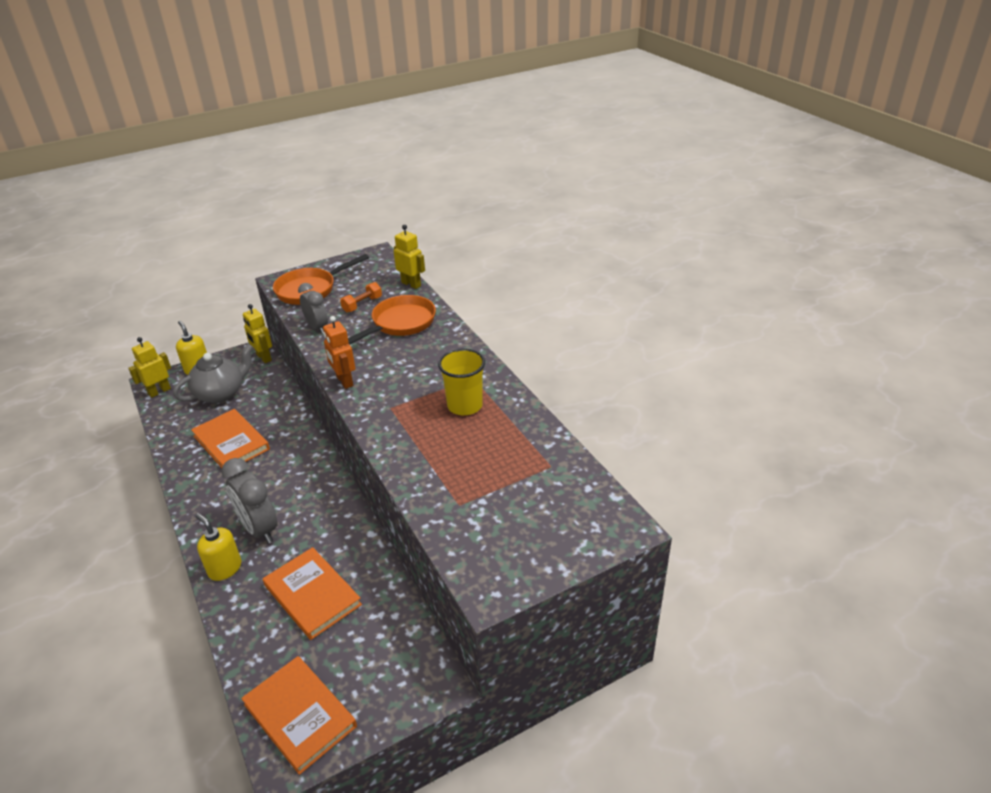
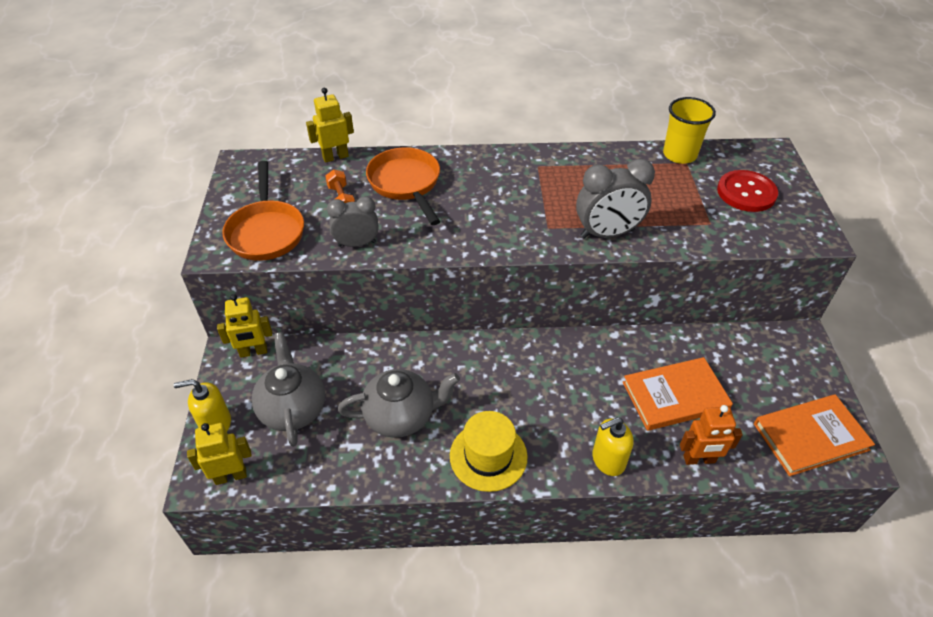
camera: 65 degrees left, 10 degrees up
(159, 391) = (230, 476): yellow robot -> yellow robot turned 90 degrees clockwise
(208, 498) = (488, 456): none -> yellow hat
(231, 442) = (401, 416): orange book -> grey teapot
(259, 529) = (563, 419): grey clock -> grey clock (607, 233)
(344, 381) = (480, 247): orange robot -> orange robot (699, 459)
(465, 405) = (577, 182): yellow cup -> yellow cup (679, 155)
(530, 520) = (746, 192): none -> red button

